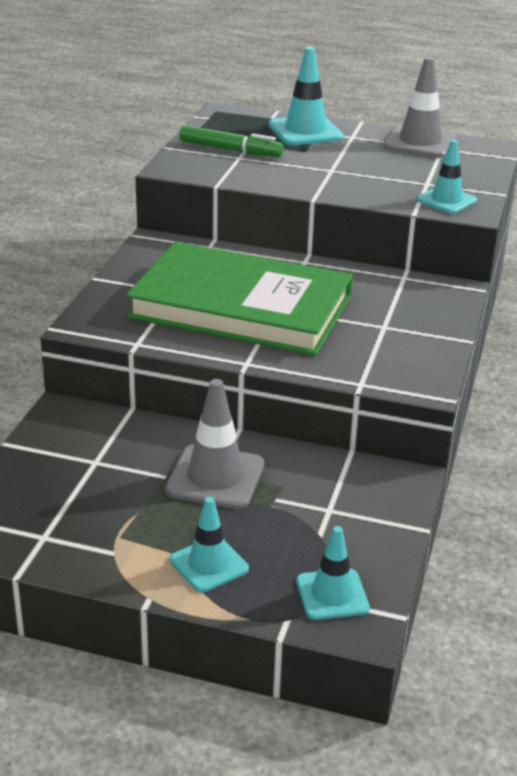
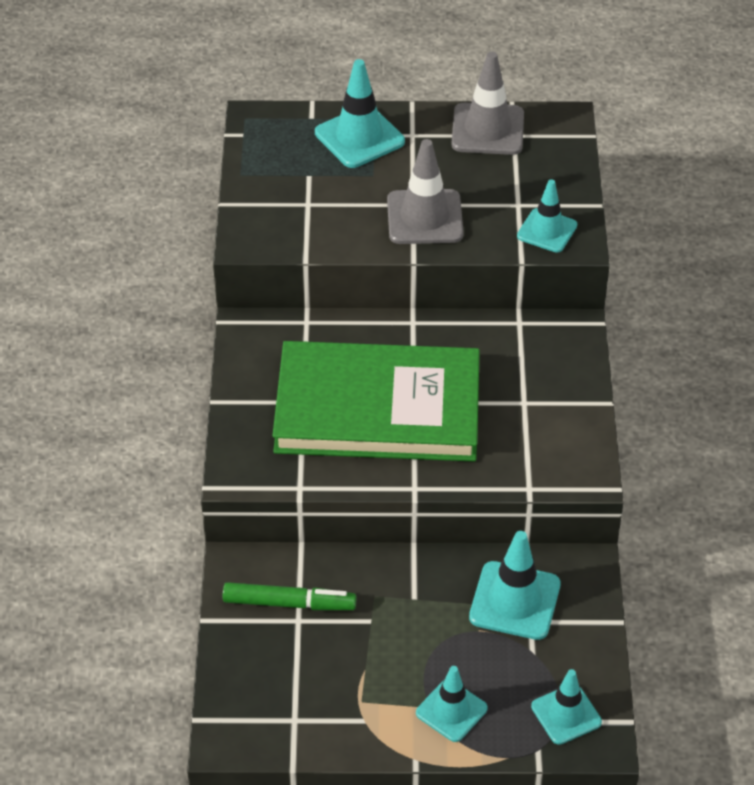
camera: 15 degrees left, 15 degrees up
(215, 477) = (416, 610): grey traffic cone -> grey traffic cone (424, 217)
(230, 150) = (293, 192): green marker -> green marker (289, 603)
(319, 490) = (515, 601): none -> turquoise traffic cone

